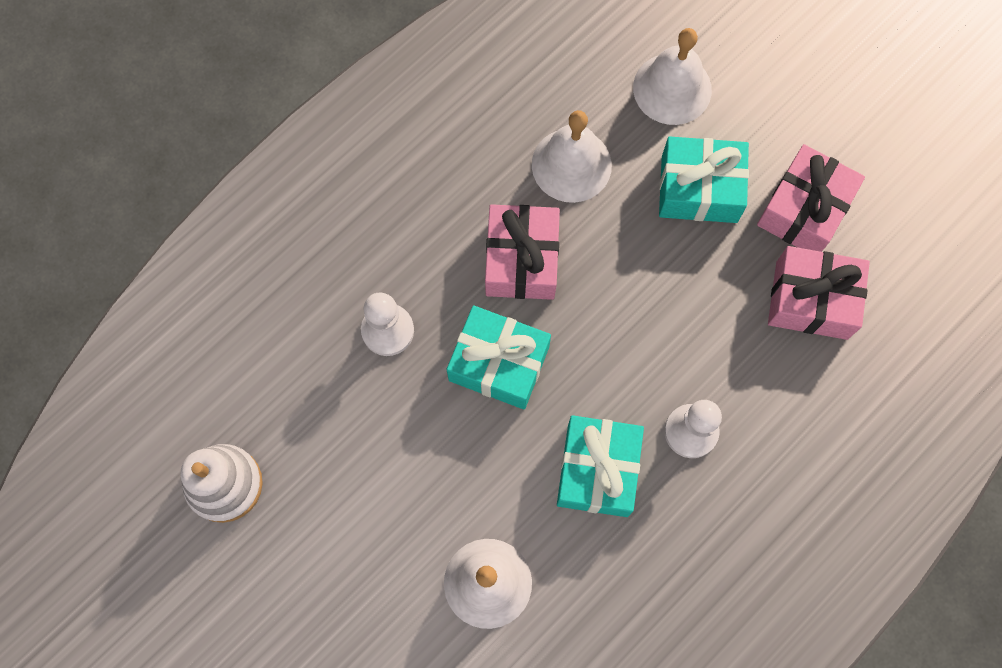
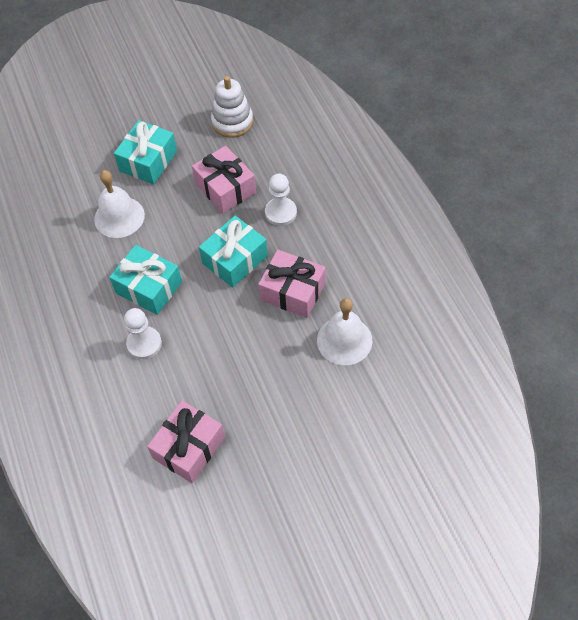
camera: 115 degrees right, 15 degrees down
(672, 88) = (376, 422): white bell -> none
(699, 189) = (295, 410): turquoise gift -> turquoise gift (148, 161)
(804, 209) = (252, 470): pink gift -> pink gift (225, 188)

